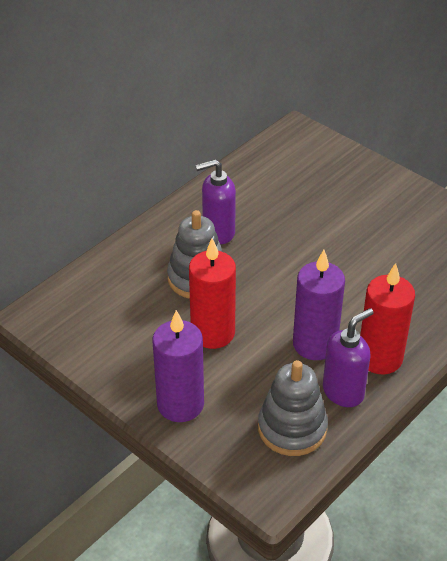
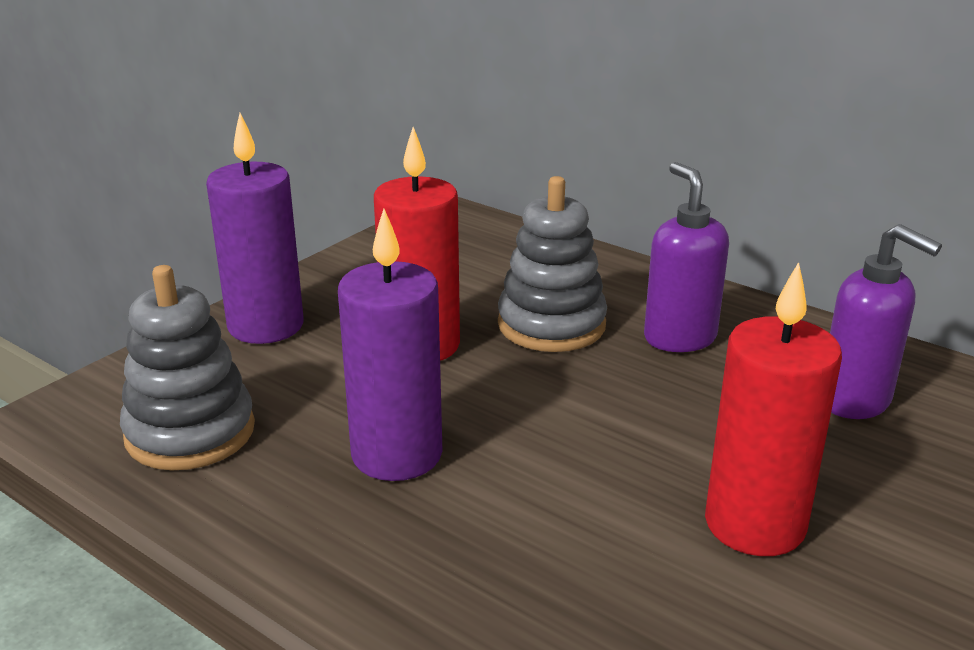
camera: 85 degrees right, 15 degrees down
(343, 392) = (267, 492): purple soap dispenser -> purple soap dispenser (855, 401)
(380, 358) = (357, 544): red candle -> red candle (754, 524)

